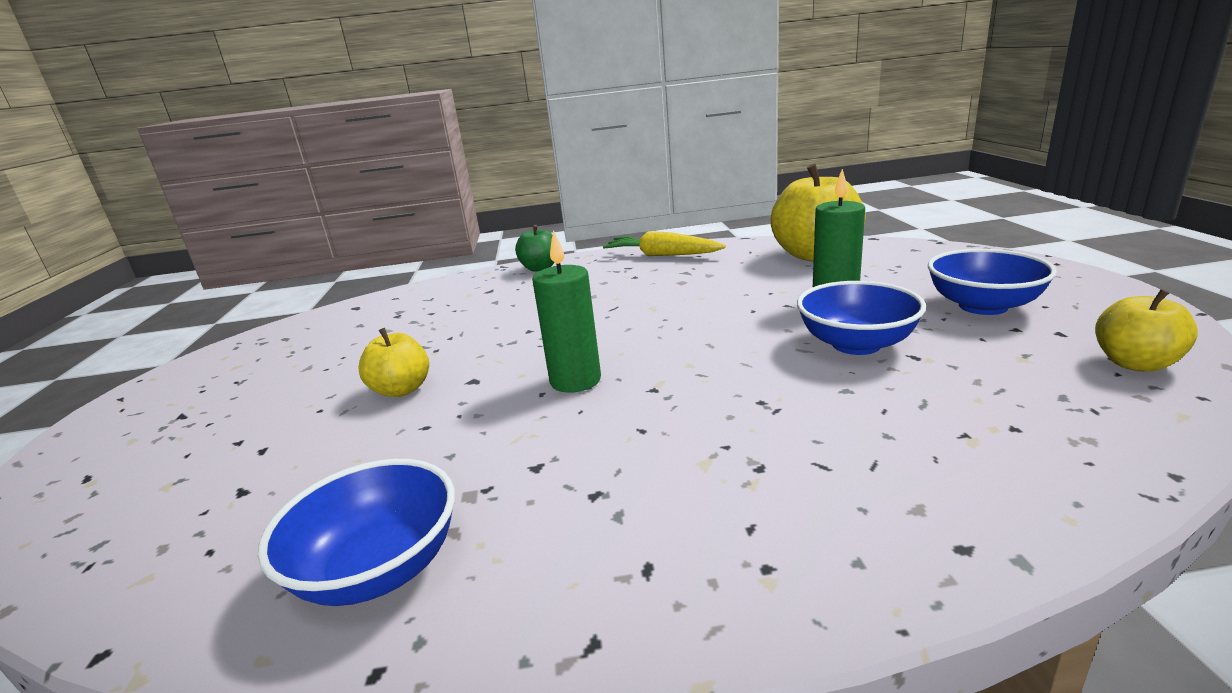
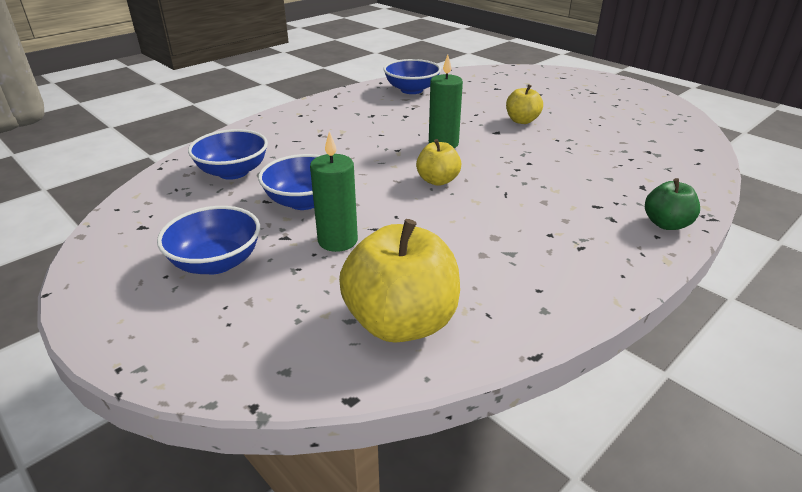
camera: 140 degrees right, 10 degrees up
(662, 255) = (580, 279): yellow carrot -> none
(976, 418) = (233, 172): none -> blue bowl
(1135, 363) = (135, 224): yellow apple -> yellow apple (437, 180)

